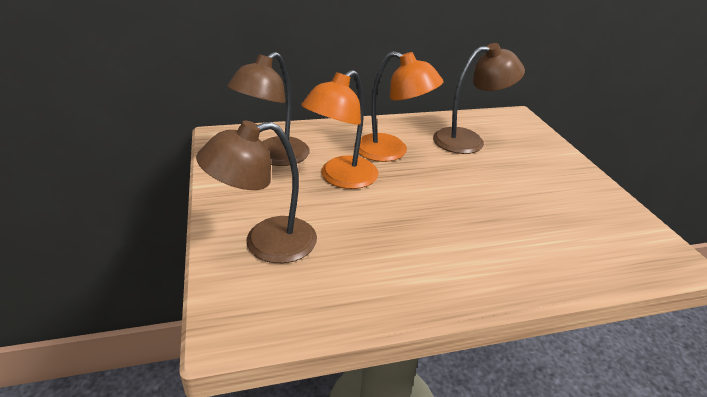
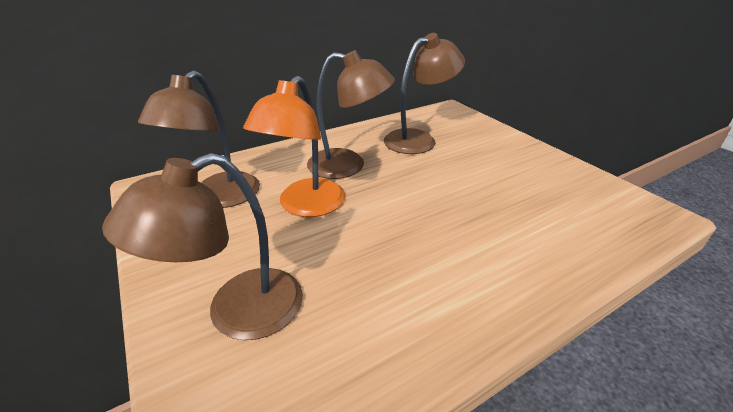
camera: 15 degrees left, 0 degrees up
(391, 152) = (348, 165): orange lamp -> brown lamp

